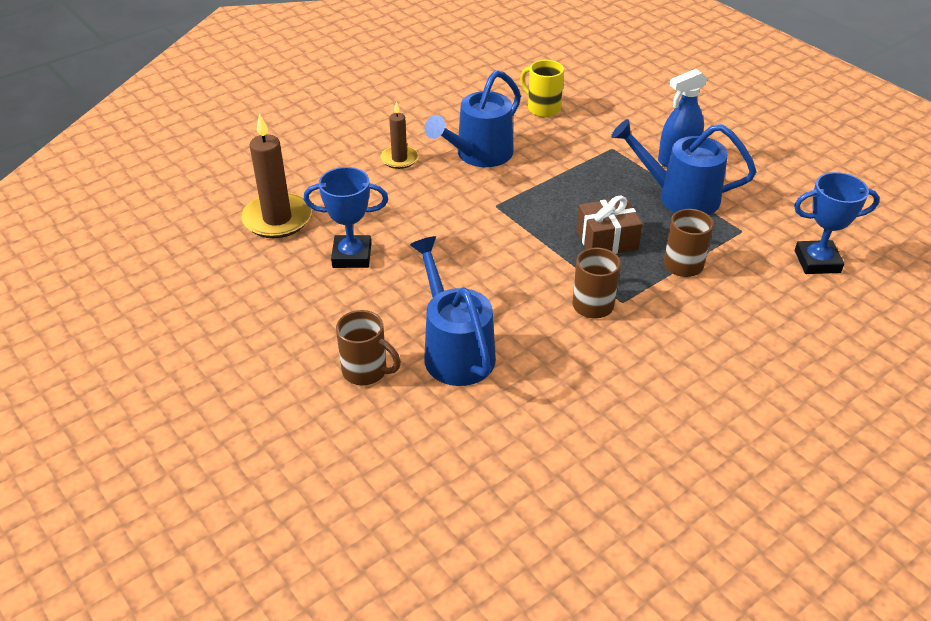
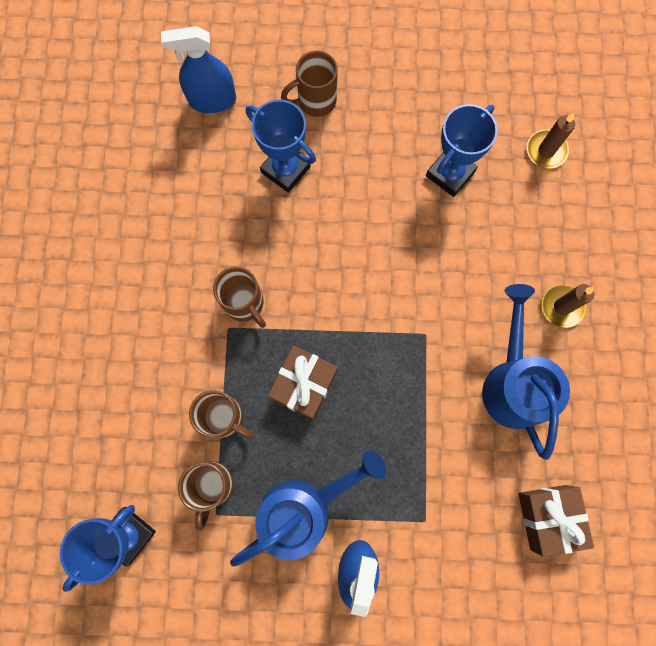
camera: 130 degrees right, 35 degrees up
(277, 219) = (546, 150): brown candle -> brown candle, size x0.58
(441, 445) = (212, 100): none -> blue spray bottle
(454, 350) = (285, 169): blue watering can -> blue trophy
(542, 108) = (548, 517): yellow mug -> brown gift
(729, 242) = (212, 485): none -> brown mug

